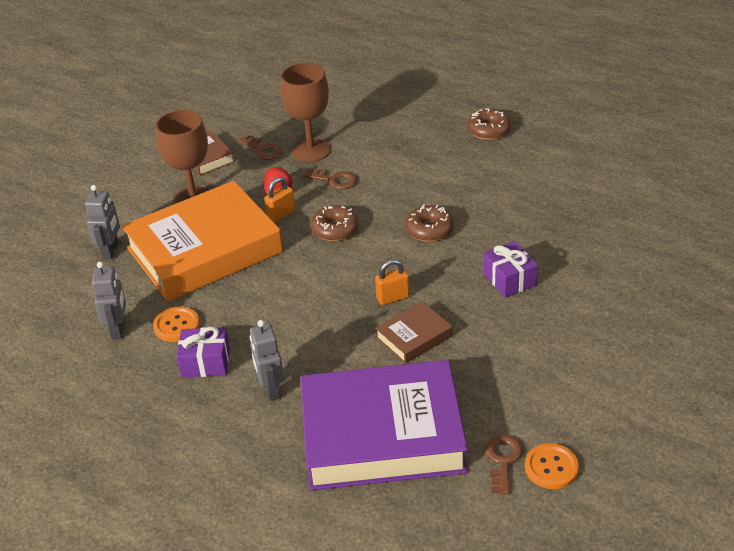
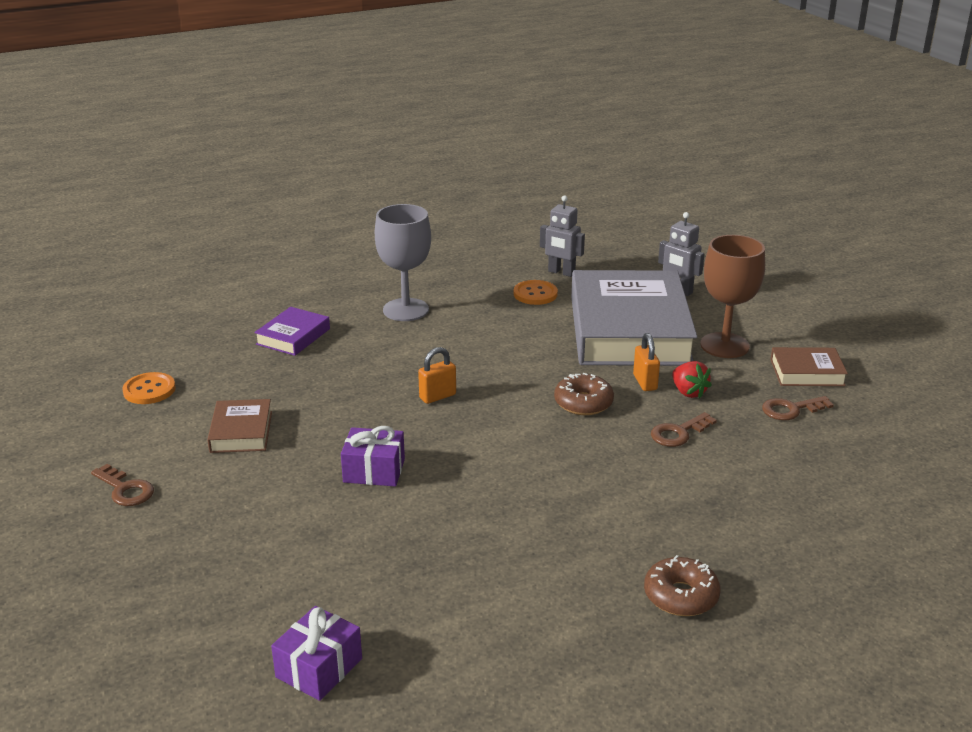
camera: 120 degrees right, 10 degrees down
(204, 250) = (629, 330): orange book -> grey book
(205, 362) = (474, 294): purple gift -> purple gift (319, 668)
(271, 390) = (405, 310): grey robot -> grey goblet
(311, 150) = (760, 439): brown goblet -> none
(382, 434) = (293, 336): purple book -> purple book, size x0.43
(393, 298) = (437, 396): orange padlock -> orange padlock turned 45 degrees clockwise
(414, 337) = (373, 388): brown book -> brown book (241, 432)
(429, 230) = (515, 457): brown donut -> none
(502, 460) = (190, 373): brown key -> brown key (125, 489)

